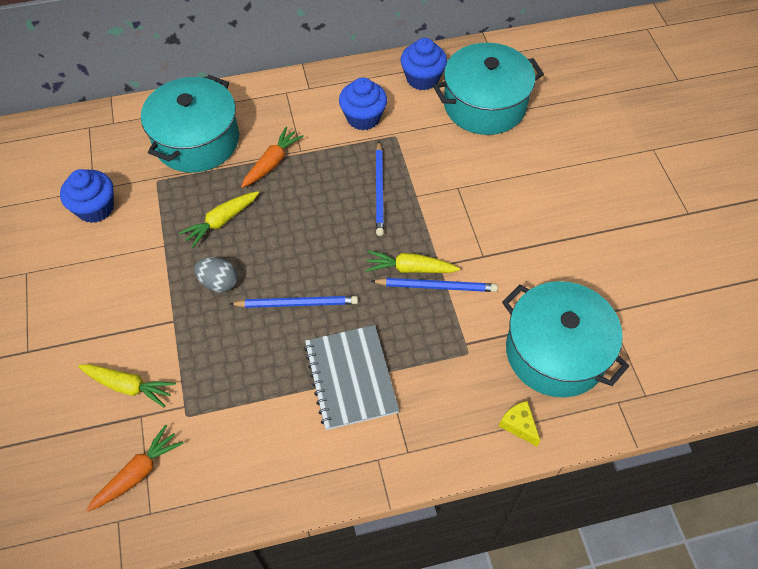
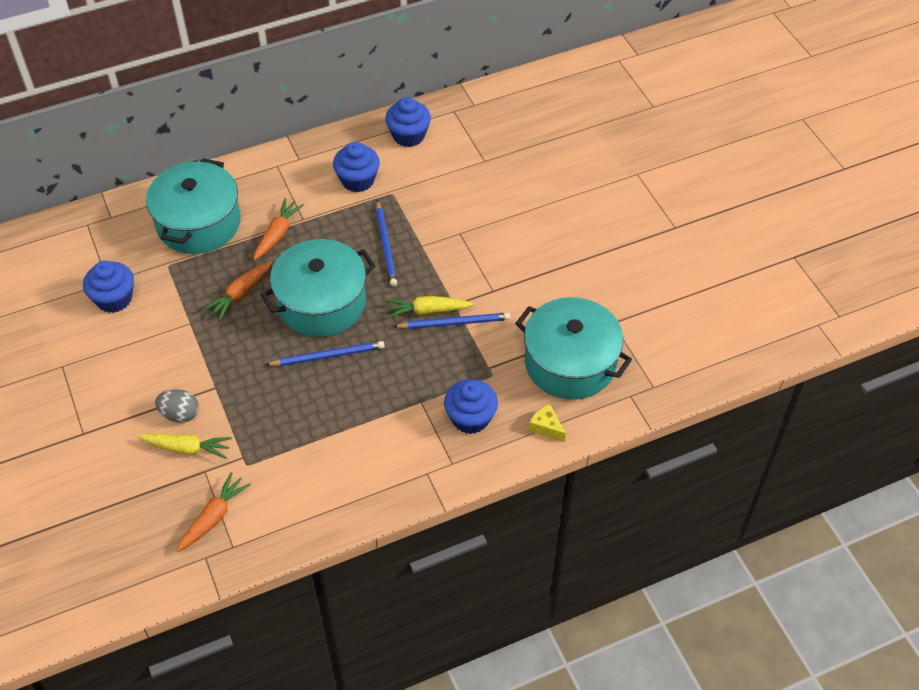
camera: 10 degrees left, 5 degrees down
(219, 283) = (250, 348): grey egg -> grey egg (180, 414)
(221, 221) = (240, 294): yellow carrot -> orange carrot
(351, 378) = (390, 411): grey notebook -> none
(436, 400) = (470, 418): none -> blue cupcake
(484, 105) = (473, 153): turquoise pot -> turquoise pot (321, 303)

